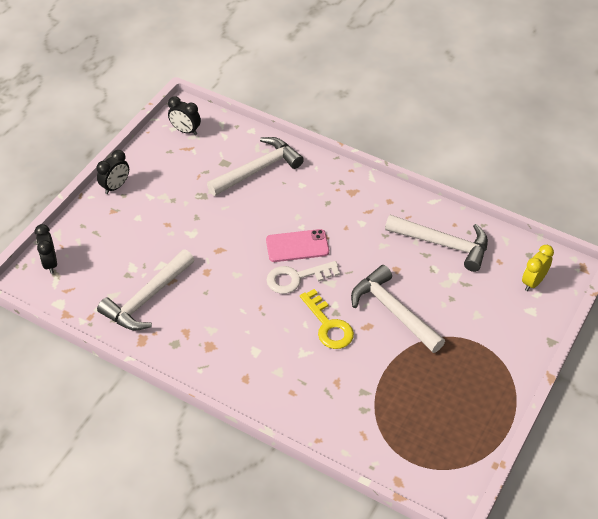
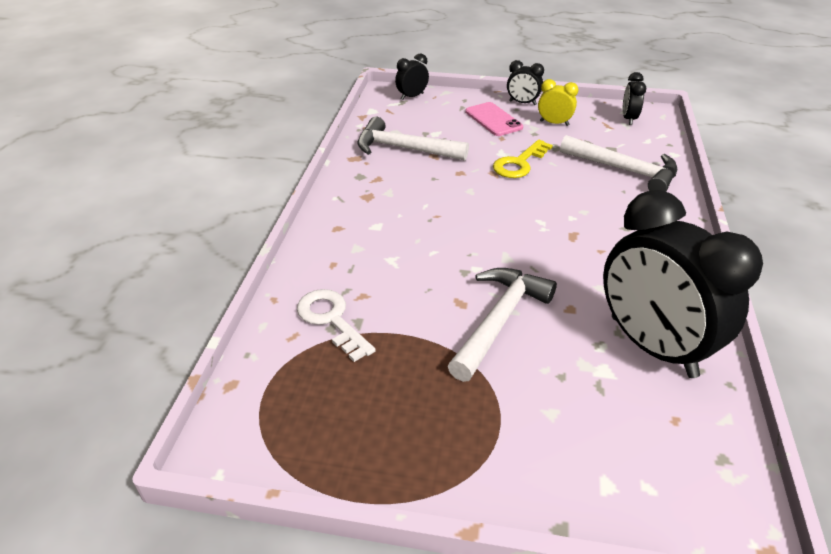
camera: 70 degrees right, 10 degrees down
(296, 278) = (494, 230): white key -> white key (331, 320)
(297, 246) = (540, 221): pink phone -> pink phone (493, 120)
(328, 325) = (442, 270): yellow key -> yellow key (519, 163)
(443, 244) = (652, 346): white hammer -> black clock
(533, 282) = (669, 476): yellow clock -> yellow clock (554, 123)

